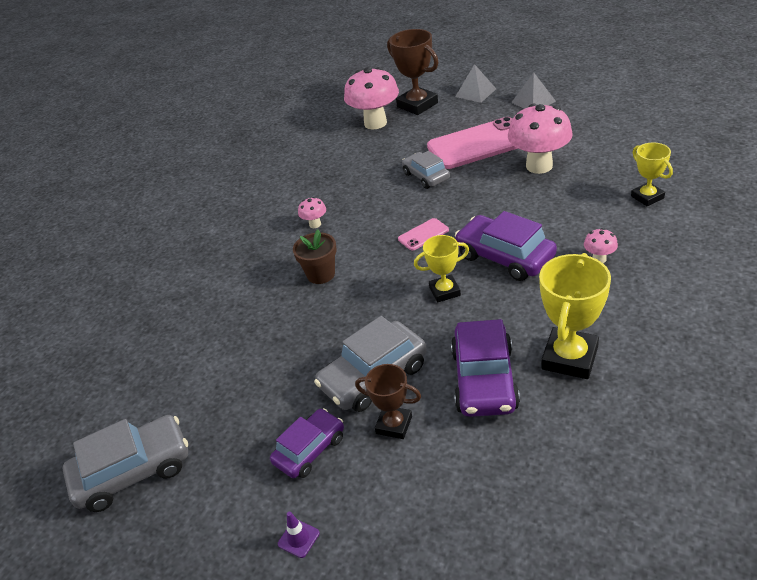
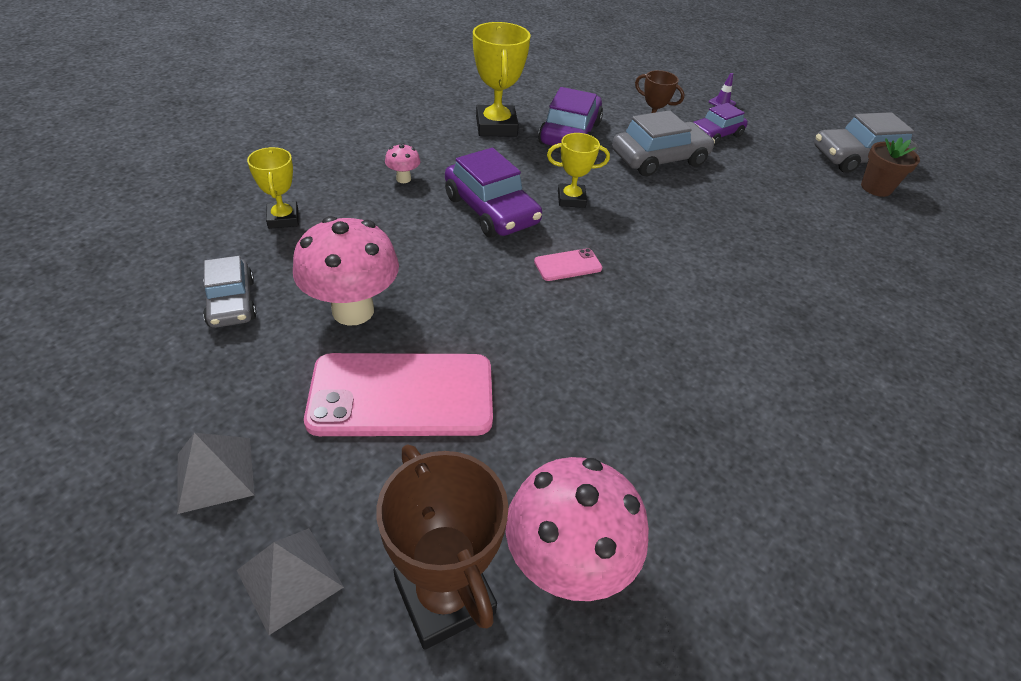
camera: 175 degrees left, 5 degrees up
(315, 224) = (713, 333): pink mushroom -> none
(321, 274) = (705, 259): brown flower pot -> brown flower pot (876, 188)
(426, 176) = (523, 358): grey car -> grey car (231, 302)
(569, 358) = (496, 126): yellow trophy -> yellow trophy turned 45 degrees counterclockwise

